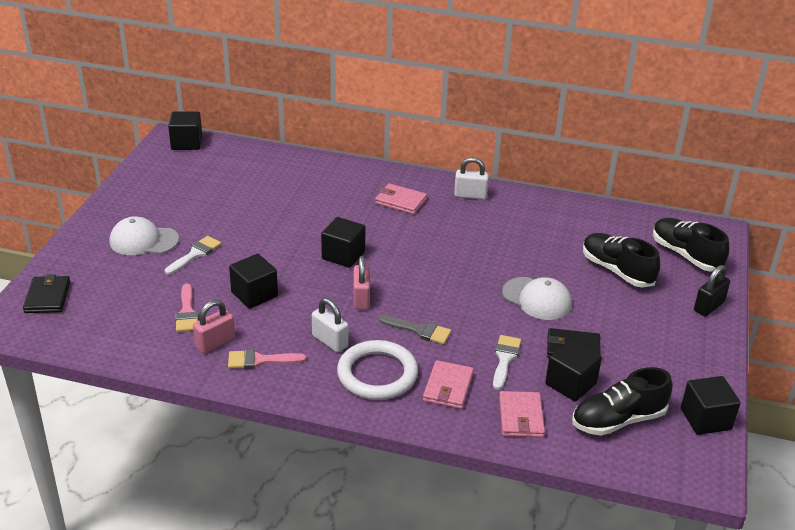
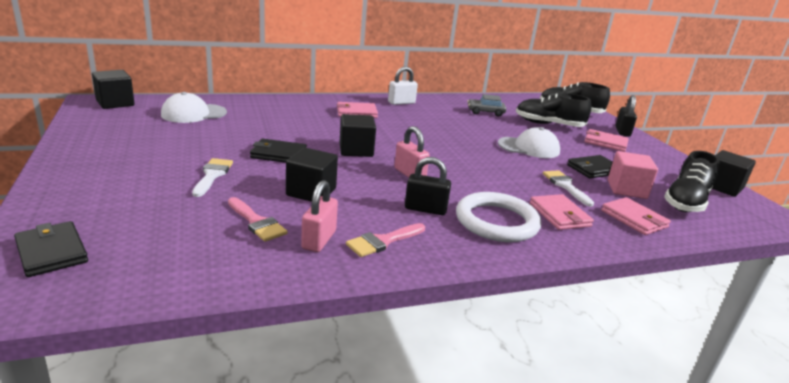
camera: 35 degrees left, 10 degrees down
(143, 240) = (139, 176): white cap -> white cap (193, 114)
(268, 243) = (278, 154): none -> black wallet
(330, 341) = (425, 209): white padlock -> black padlock
(419, 330) = (483, 184): grey brush -> none
(558, 232) = (485, 112): none -> grey car
(570, 384) = (626, 189): black cube -> pink cube
(652, 317) = (605, 142): none -> pink wallet

